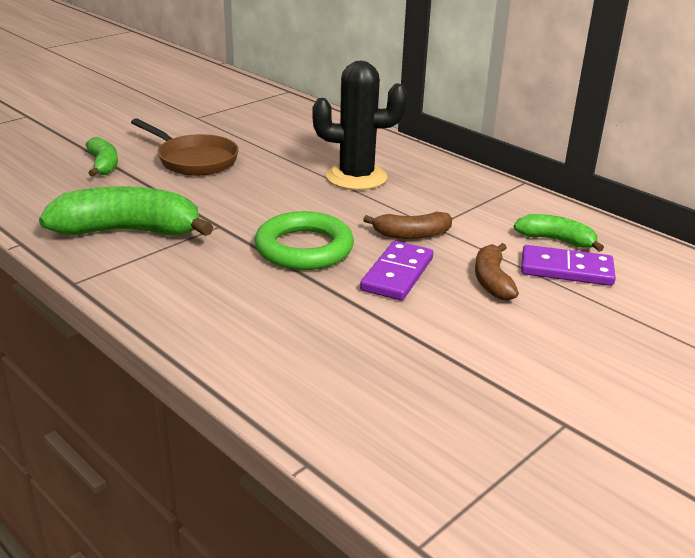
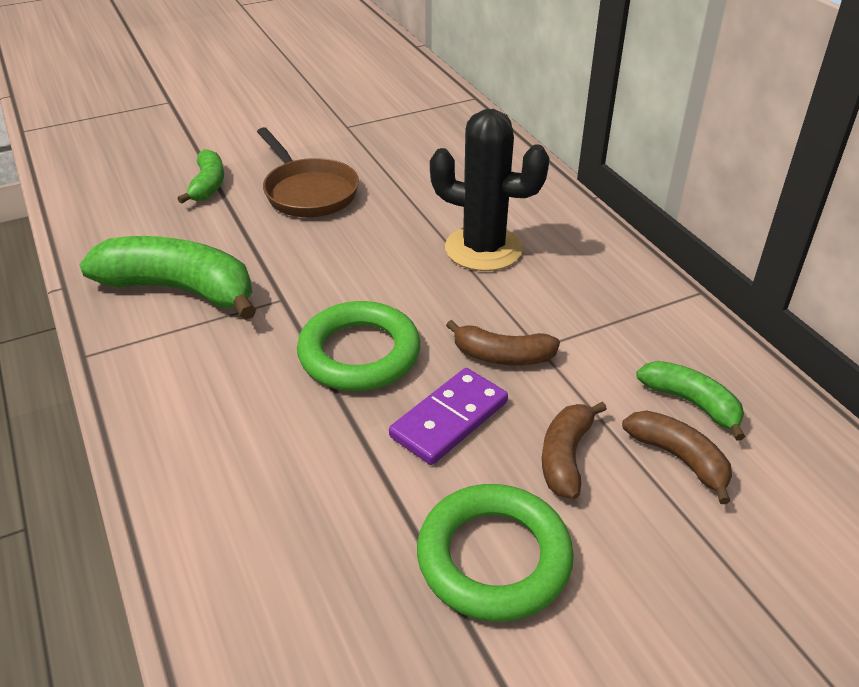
camera: 20 degrees right, 10 degrees up
(479, 341) = (494, 558): none -> green ring
(566, 269) = (679, 458): purple domino -> brown banana

